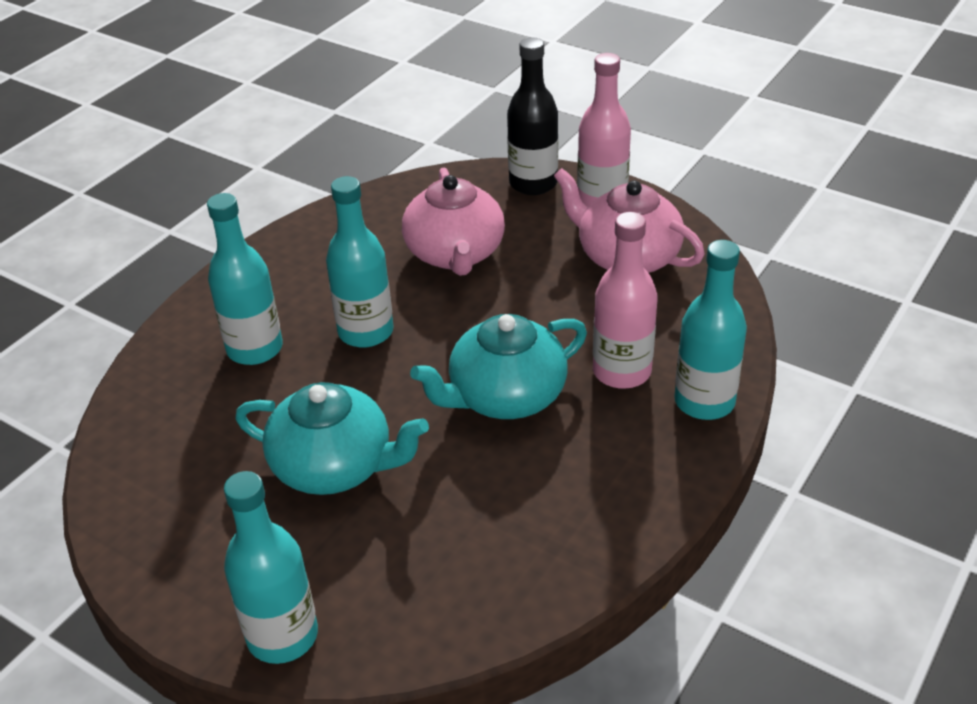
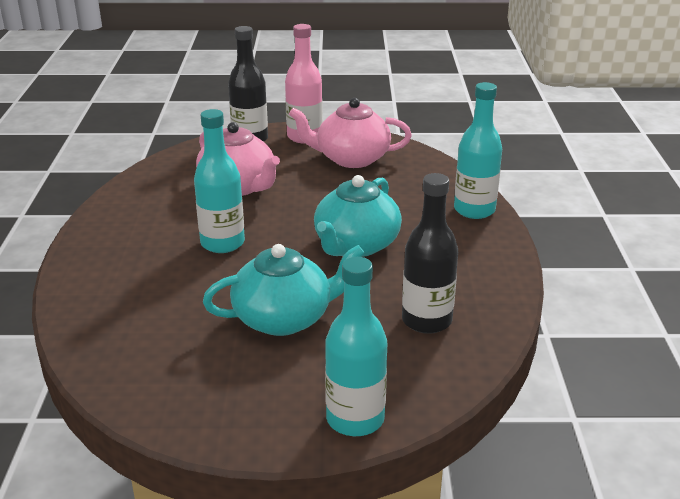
camera: 35 degrees left, 10 degrees down
(255, 349) = (149, 277): turquoise bottle -> none
(480, 544) = (426, 320): none -> black bottle
(621, 371) = (412, 211): pink bottle -> none

